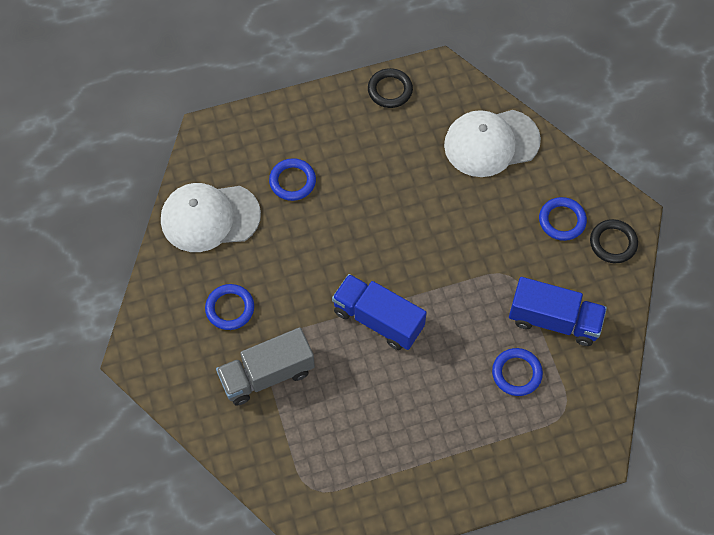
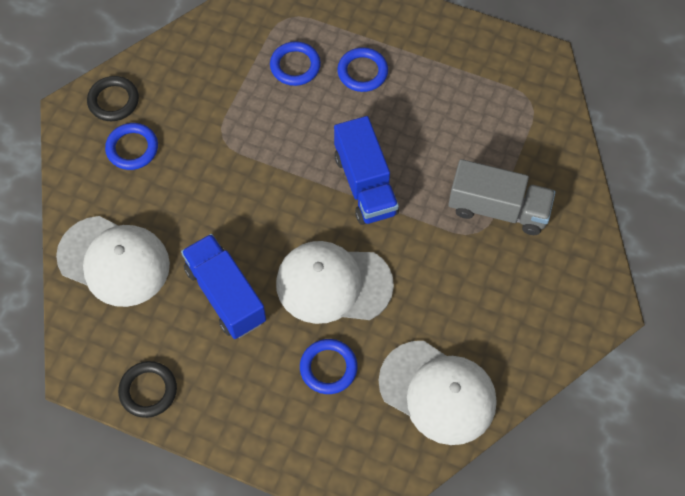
camera: 140 degrees left, 0 degrees up
(230, 308) = (486, 289): blue ring -> blue ring (362, 72)
(337, 234) = (333, 284): none -> white cap
(554, 320) = (225, 80): blue truck -> blue truck (225, 295)

